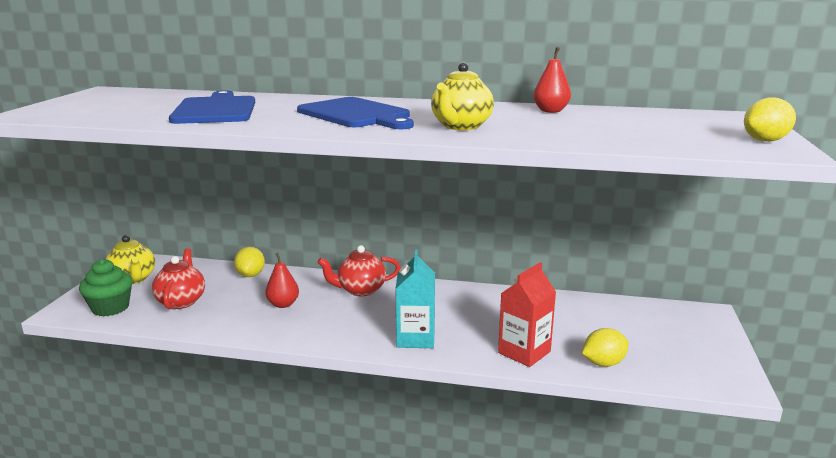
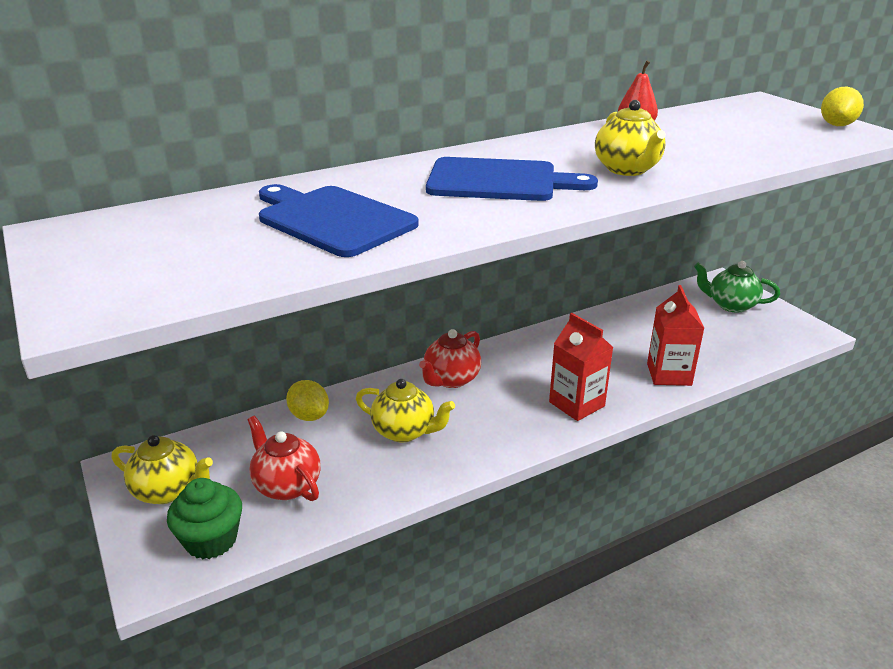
camera: 40 degrees left, 10 degrees up
(283, 304) = (404, 431): red pear -> yellow teapot
(415, 338) = (576, 404): turquoise carton -> red carton
(603, 363) = (727, 356): yellow lemon -> none
(682, 332) = (731, 305): none -> green teapot

